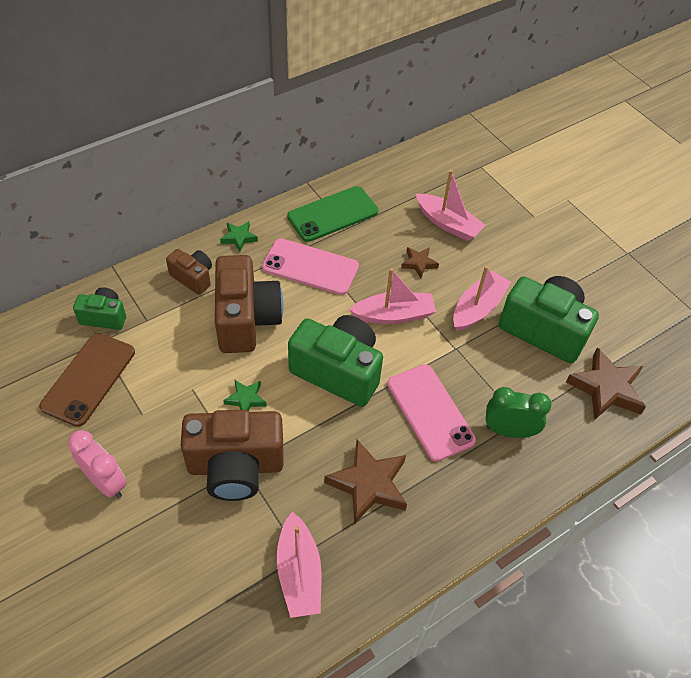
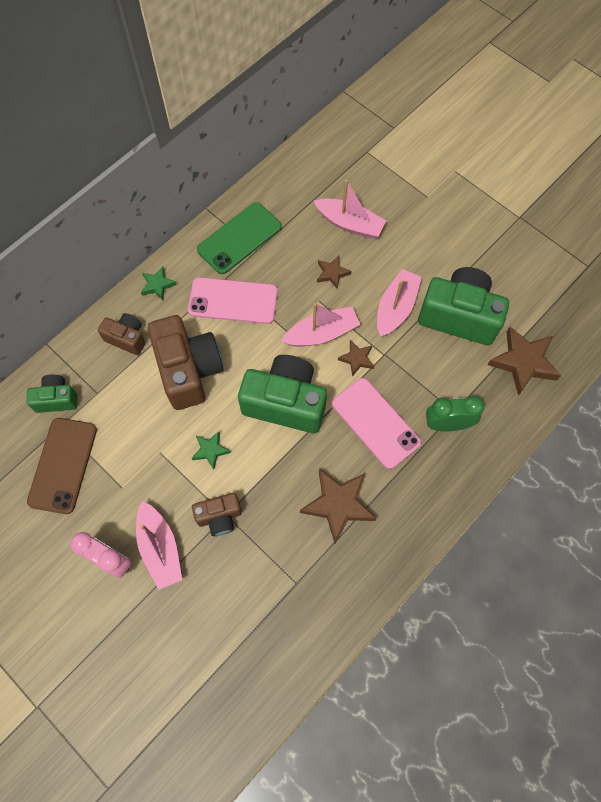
camera: 10 degrees left, 15 degrees up
(235, 467) = (219, 517): brown camera -> brown camera, size x0.53
(299, 573) = (299, 599): pink boat -> pink boat (160, 548)
(425, 346) = (357, 359): none -> brown star

